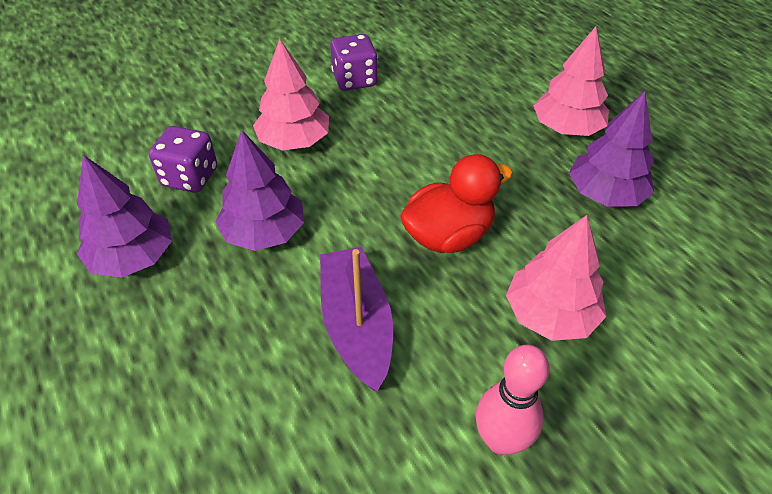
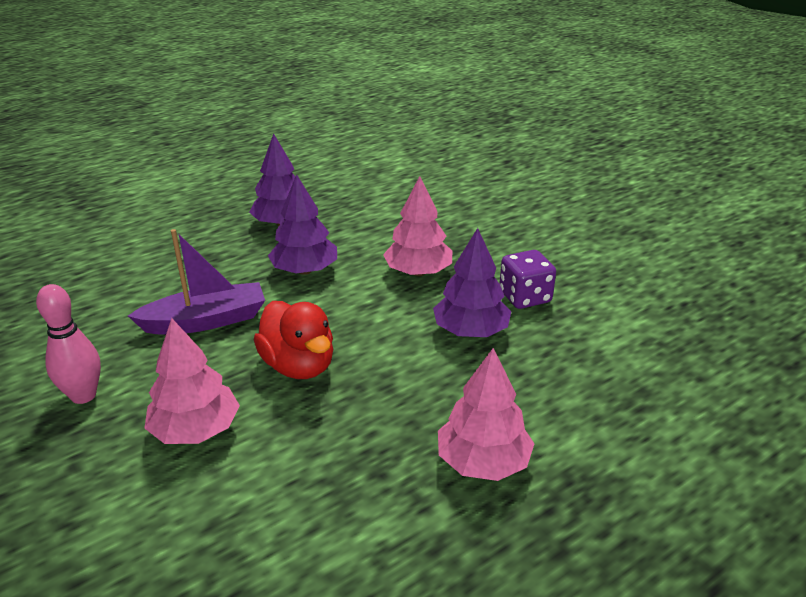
camera: 85 degrees right, 15 degrees down
(190, 177) = (365, 231): purple dice -> none
(605, 194) = (363, 488): purple tree -> purple tree (471, 331)

